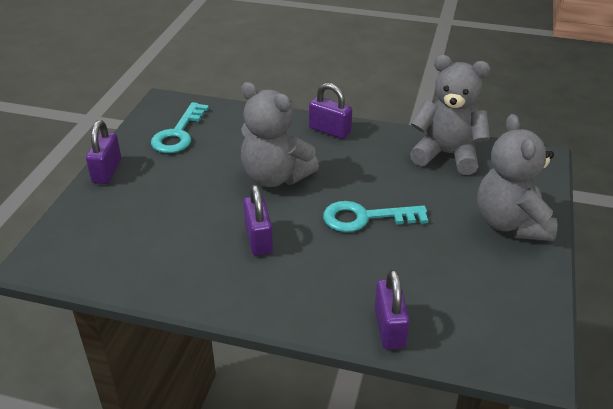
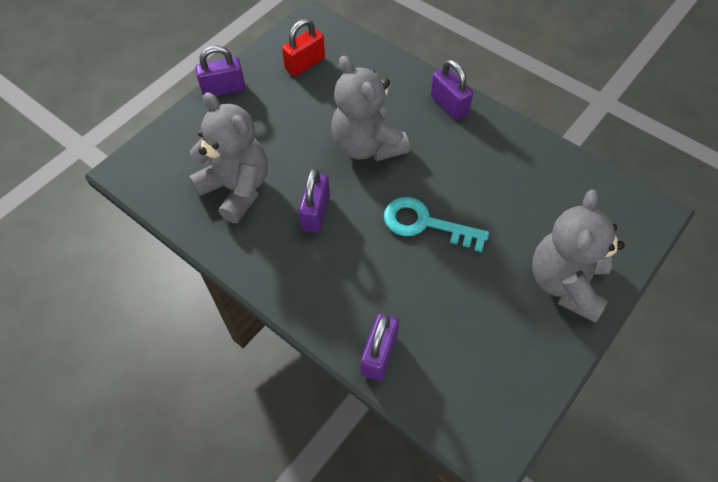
camera: 25 degrees right, 20 degrees up
(107, 171) = (224, 89): purple padlock -> purple padlock turned 45 degrees clockwise
(178, 134) = (305, 64): turquoise key -> red padlock
(447, 155) = (551, 174): grey teddy bear -> grey teddy bear (237, 188)

